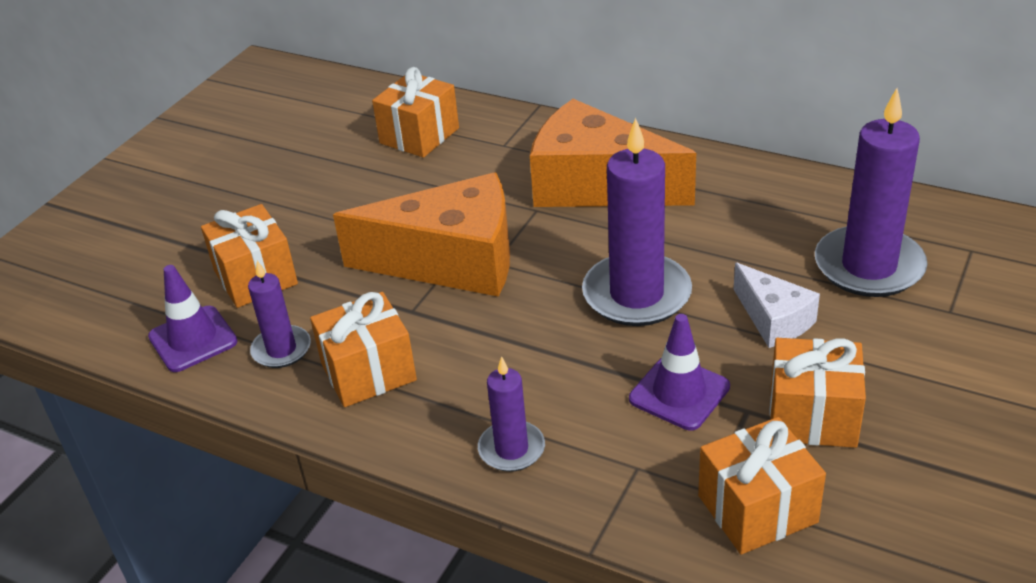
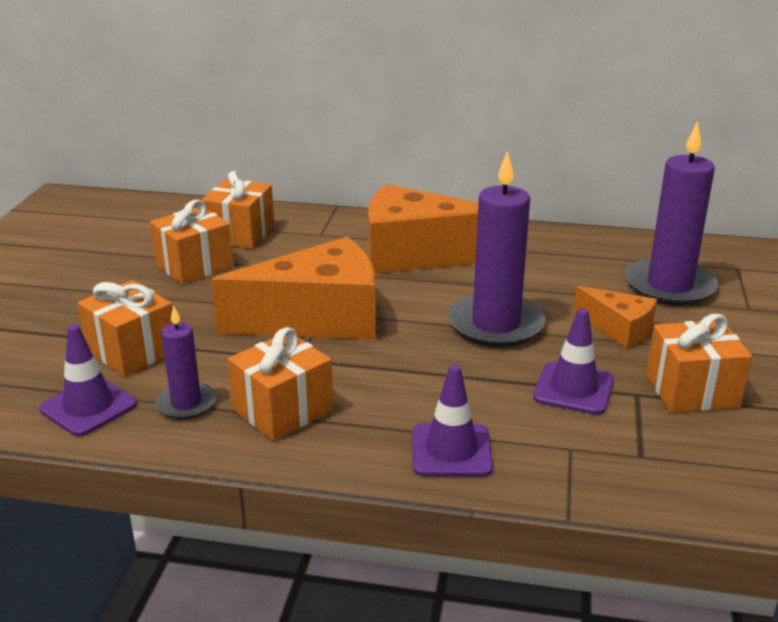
camera: 20 degrees left, 10 degrees down
(511, 449) = (451, 451): purple candle -> purple traffic cone
(757, 509) = (690, 463): orange gift -> orange gift (194, 266)
(773, 320) = (619, 329): white cheese -> orange cheese

